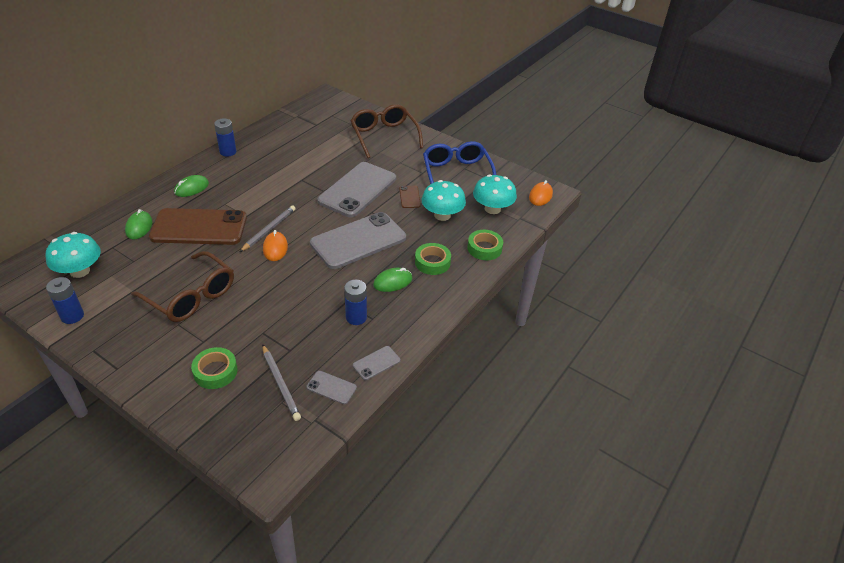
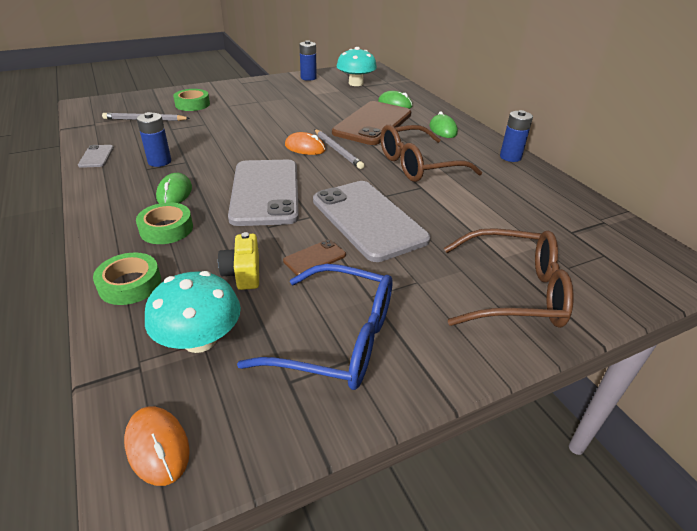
camera: 120 degrees right, 5 degrees down
(191, 296) = (282, 108): brown glasses -> brown glasses (417, 165)
(331, 387) = (108, 134): grey phone -> none
(409, 197) = (314, 258): brown phone -> brown phone turned 60 degrees counterclockwise
(442, 215) = (243, 273): turquoise mushroom -> yellow camera

